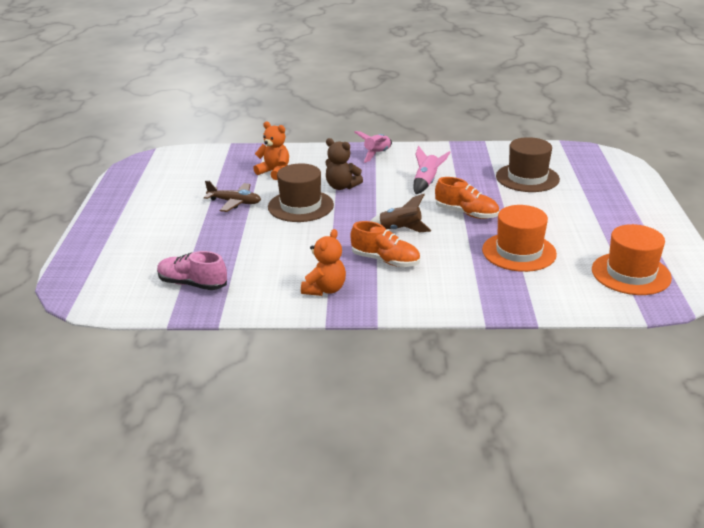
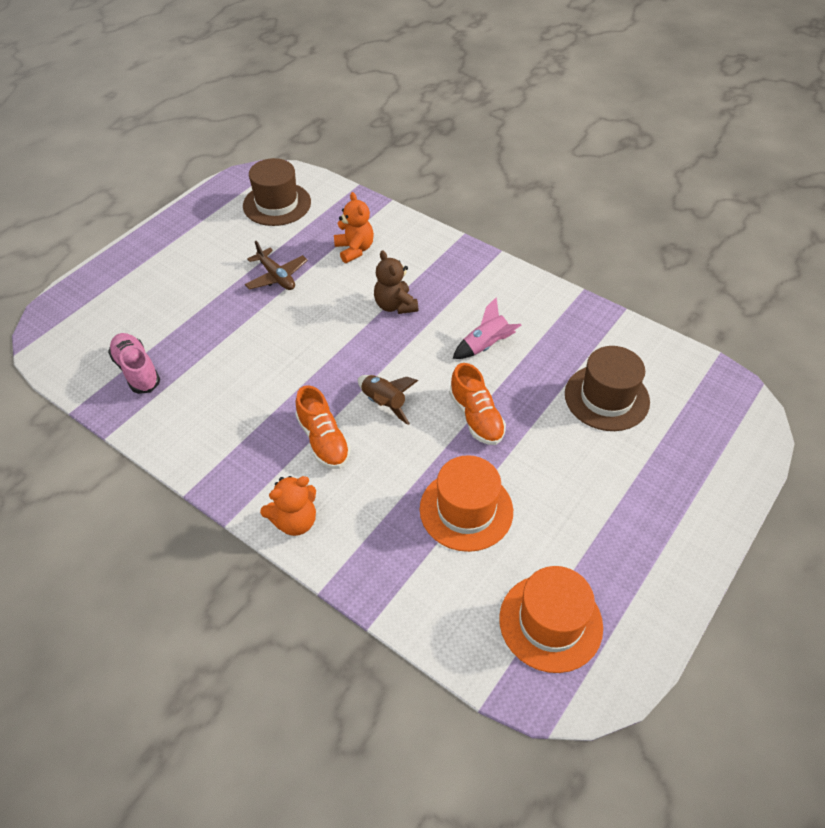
camera: 35 degrees right, 20 degrees up
(300, 206) = (328, 314): brown hat -> brown hat (277, 204)
(325, 289) = (231, 447): orange teddy bear -> orange teddy bear (295, 521)
(377, 154) = (482, 272): pink rocket -> none

